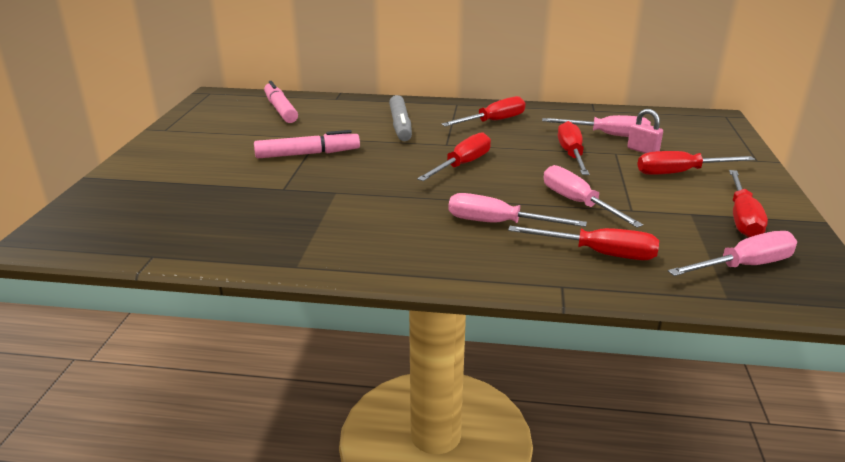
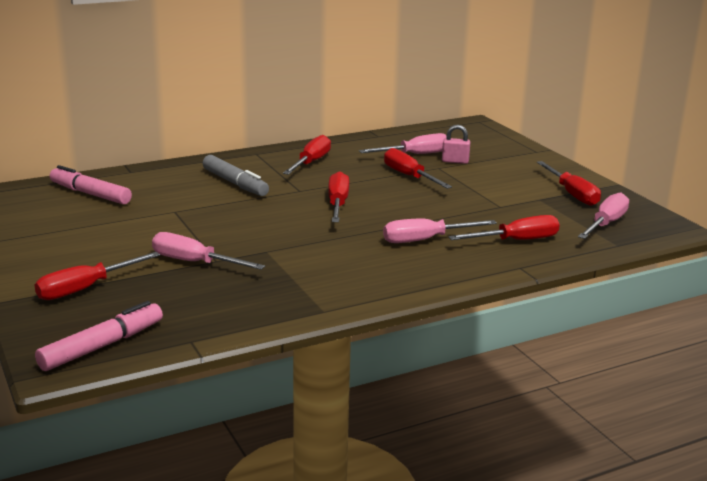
camera: 35 degrees left, 5 degrees down
(308, 154) = (189, 227): pink marker -> pink marker (102, 346)
(578, 203) = (460, 211): pink screwdriver -> pink screwdriver (194, 262)
(680, 173) = (499, 172): red screwdriver -> red screwdriver (86, 288)

